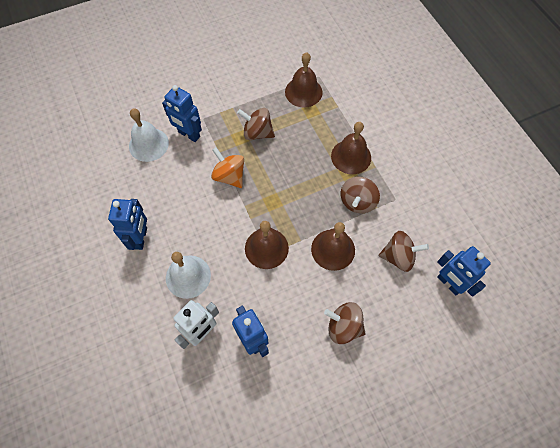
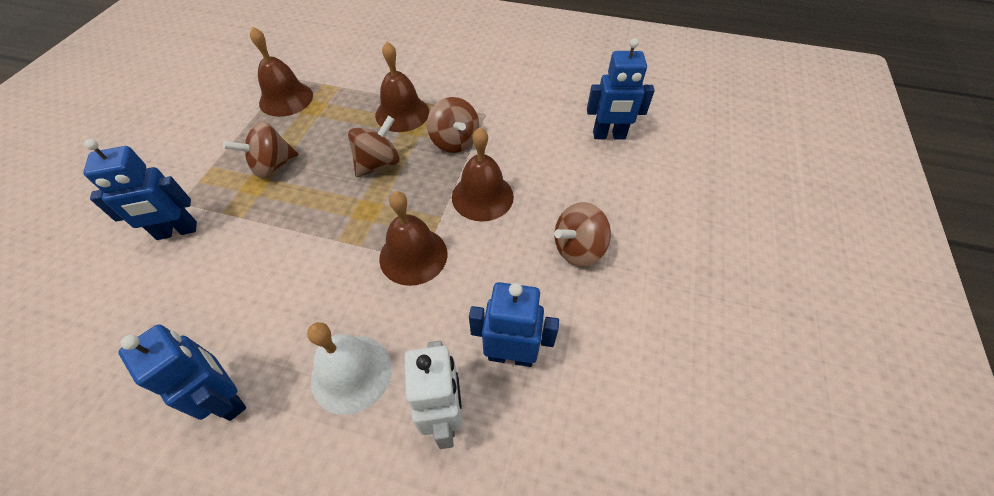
camera: 50 degrees left, 10 degrees down
(148, 144) = (121, 285): white bell -> none
(229, 176) = (284, 228): orange spinning top -> none
(398, 257) = (546, 152): brown spinning top -> brown spinning top (378, 163)

